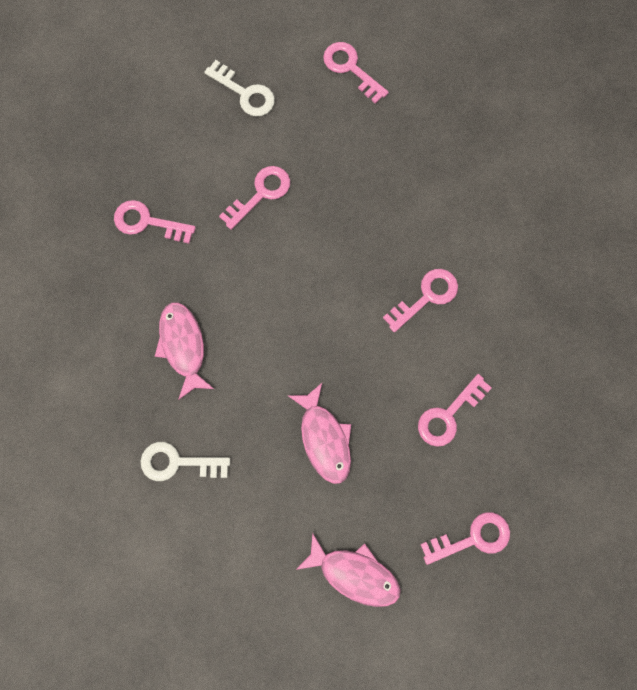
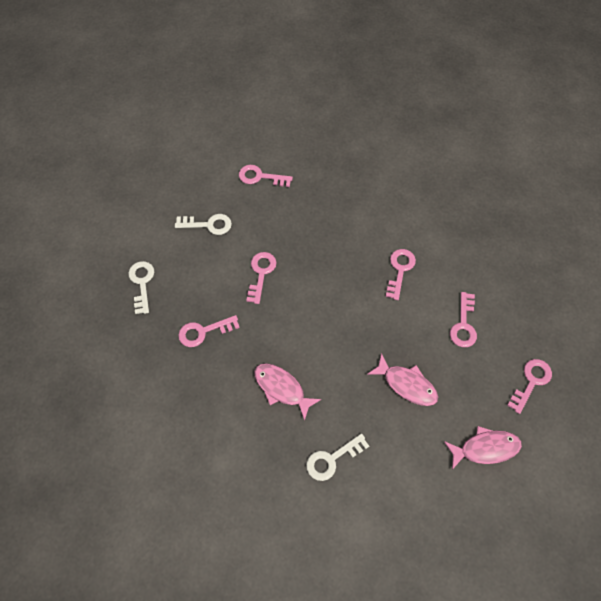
camera: 35 degrees left, 15 degrees down
(122, 119) = (142, 283): none -> white key

